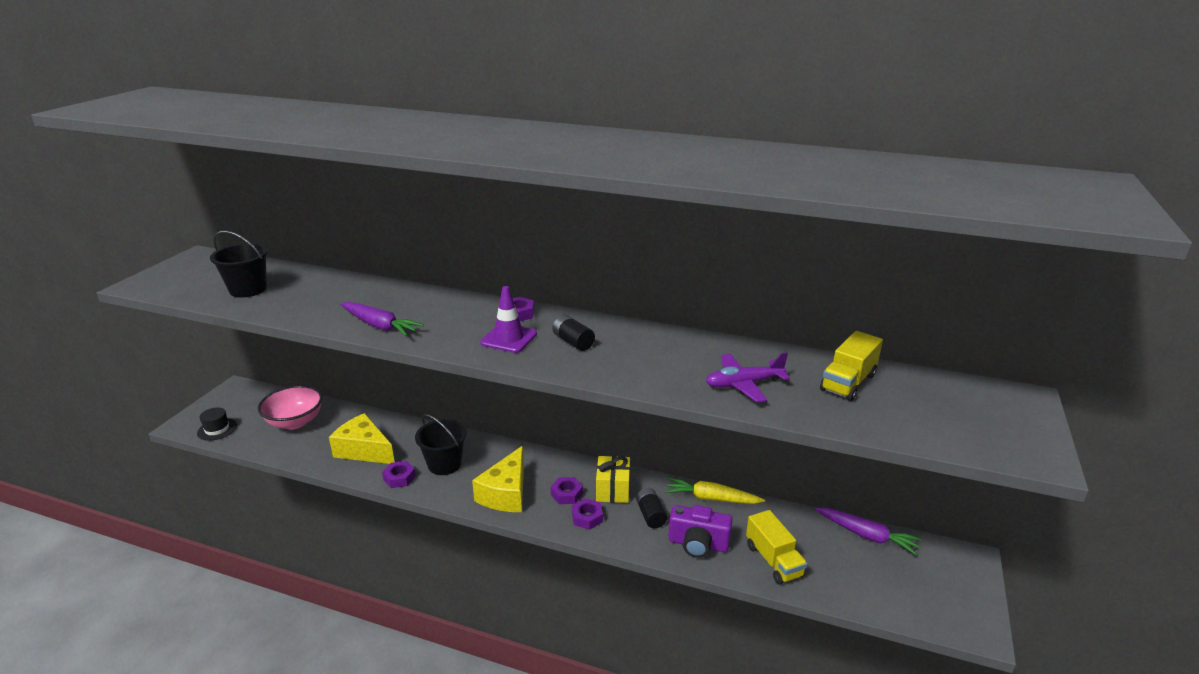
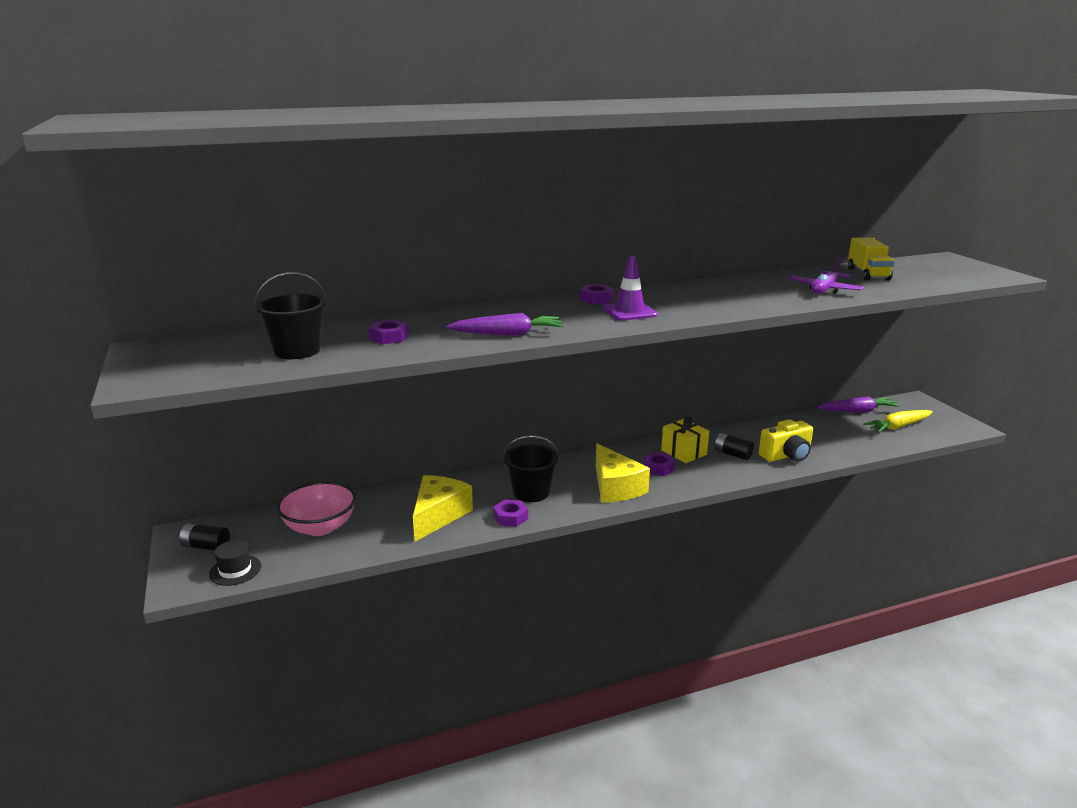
camera: 40 degrees left, 5 degrees down
(364, 450) = (438, 515): yellow cheese -> yellow cheese turned 120 degrees clockwise
(573, 342) = (677, 301): black battery -> black battery (206, 546)
(587, 517) = (697, 474): purple nut -> purple nut (389, 337)
(698, 544) = (786, 455): purple camera -> yellow camera
(711, 498) = (750, 430): yellow carrot -> yellow carrot (898, 427)
(773, 560) = (838, 444): yellow truck -> none

